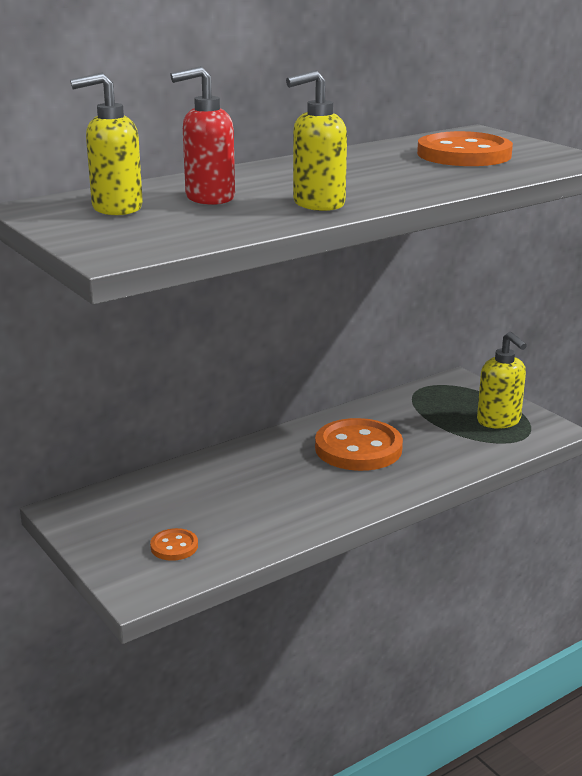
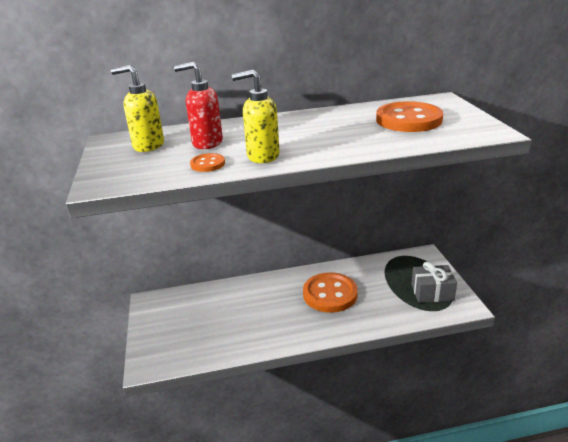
camera: 25 degrees right, 5 degrees up
(174, 546) = (184, 340): orange button -> orange button (208, 164)
(499, 421) = (432, 292): yellow soap dispenser -> grey gift

